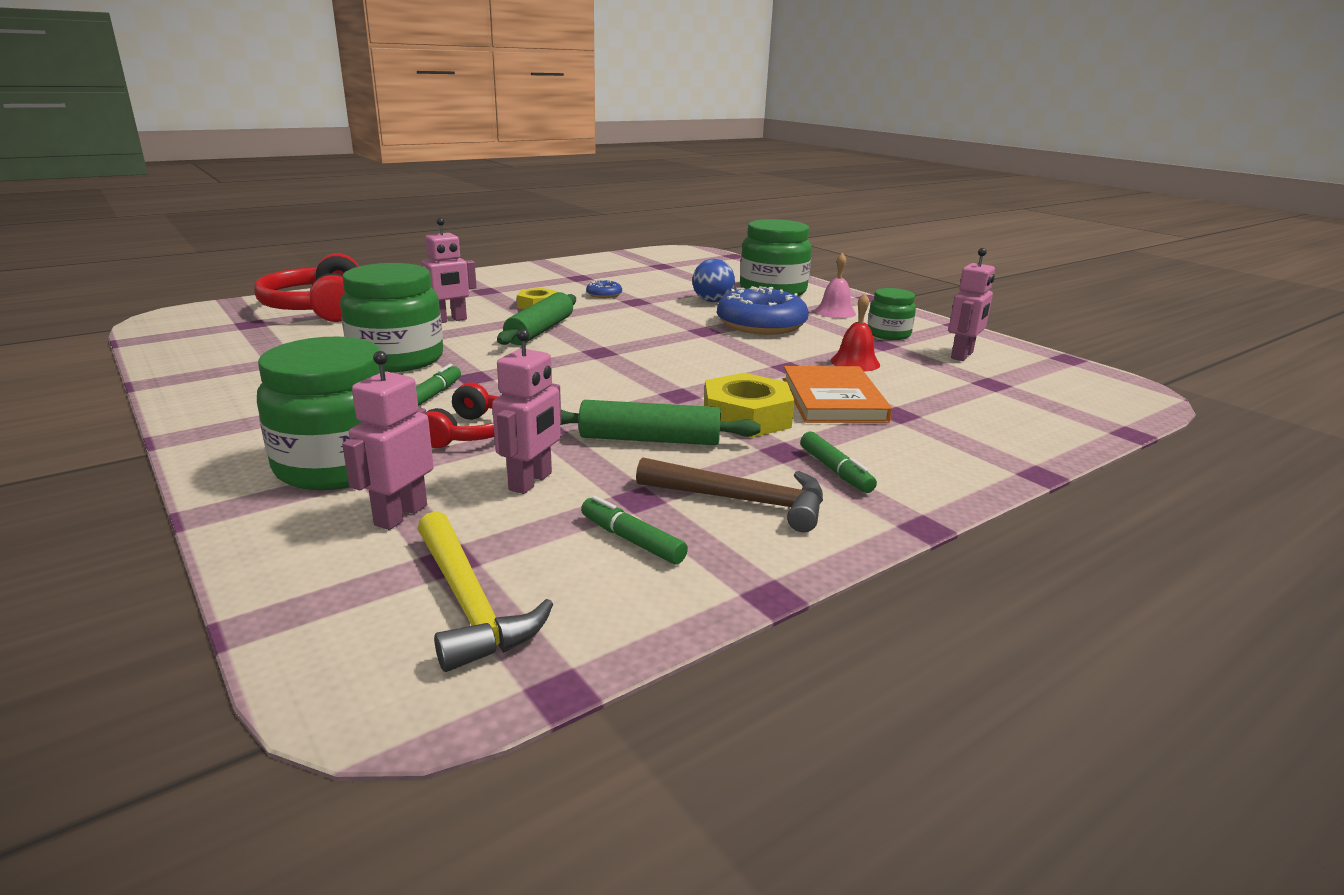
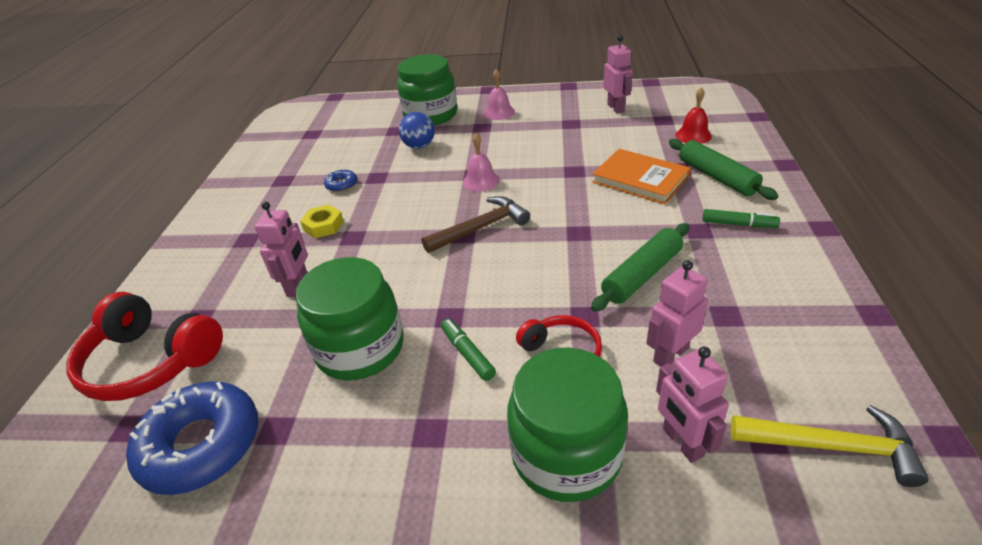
camera: 45 degrees left, 15 degrees up
(531, 482) = (670, 355): pink robot -> pink robot turned 105 degrees counterclockwise
(540, 331) = (385, 246): green rolling pin -> green rolling pin (717, 177)
(632, 540) = (782, 340): green marker -> none
(697, 336) = (481, 181): none -> pink bell
(741, 501) = (756, 275): brown hammer -> brown hammer (480, 228)
(746, 417) = (638, 222): yellow nut -> none
(761, 324) = (489, 148): blue donut -> blue donut (201, 445)
(855, 362) = (591, 145): red bell -> red bell (693, 135)
(888, 334) = (558, 113): green jar -> none

